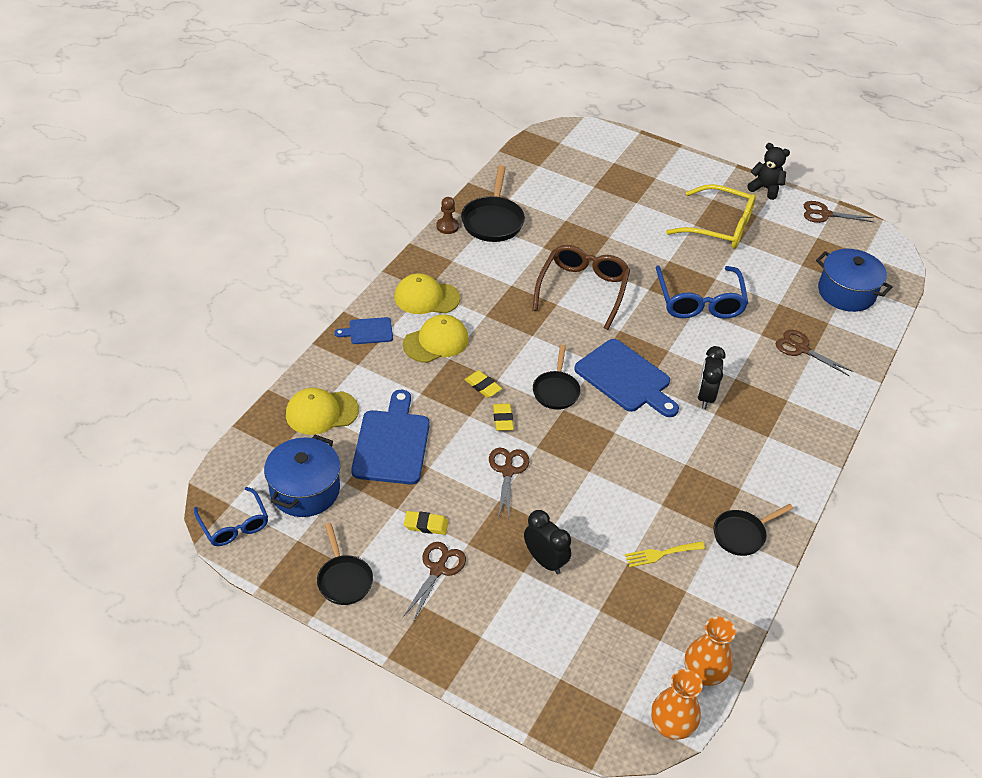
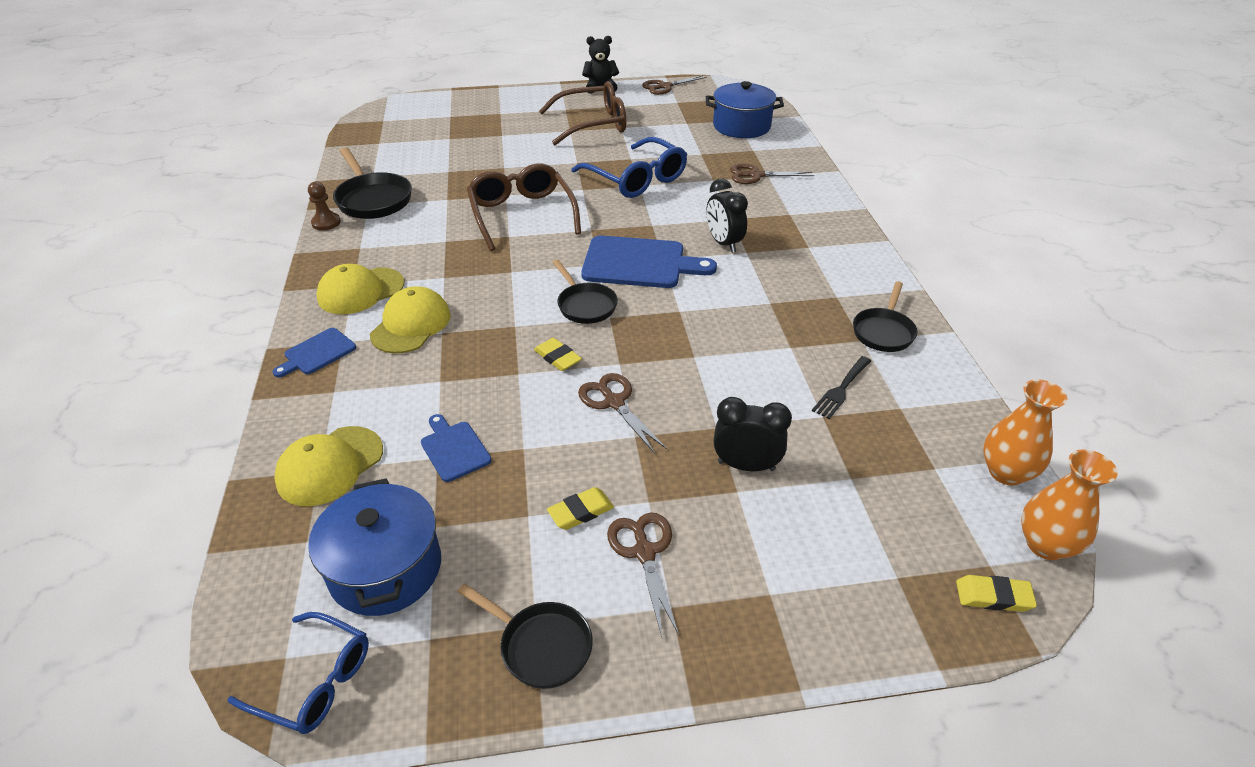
camera: 35 degrees left, 5 degrees down
(392, 443) = (454, 449): blue cutting board -> blue cutting board, size x0.53
(483, 386) = (505, 339): yellow eraser -> yellow eraser (993, 596)
(661, 554) = (841, 389): yellow fork -> black fork
(719, 226) = (592, 124): yellow glasses -> brown glasses

